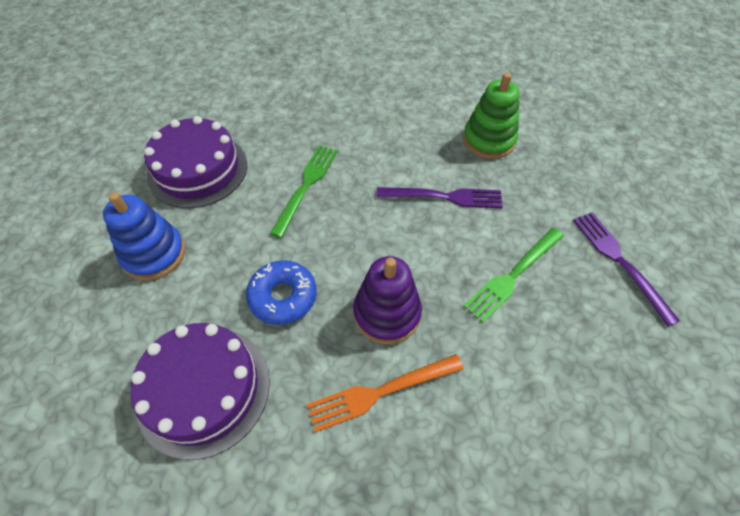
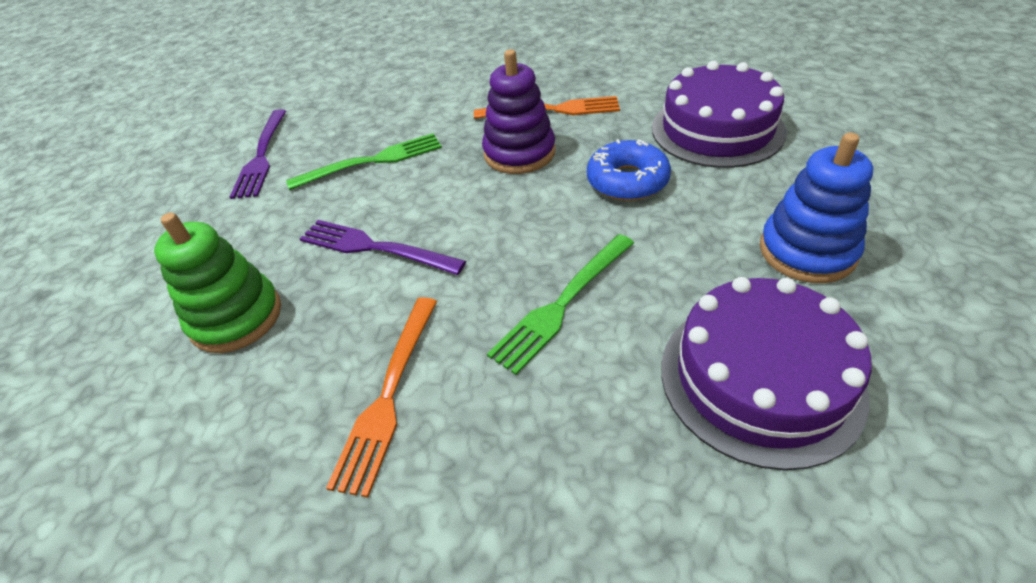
camera: 155 degrees left, 10 degrees down
(376, 125) = (388, 396): none -> orange fork

